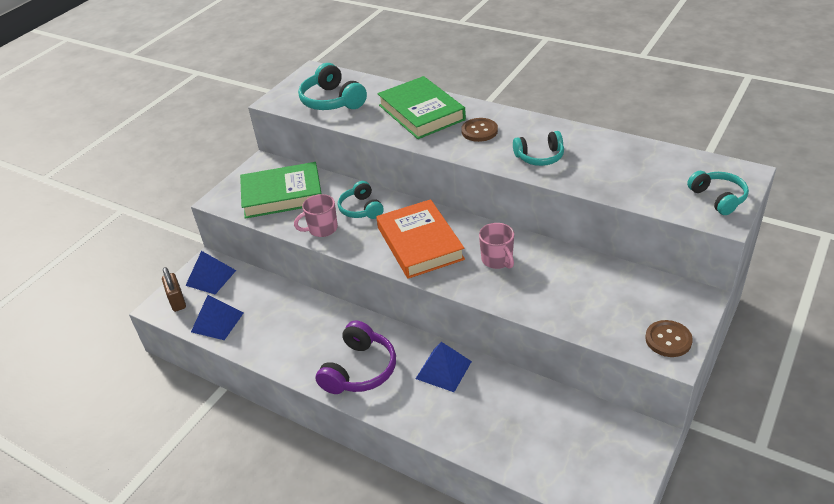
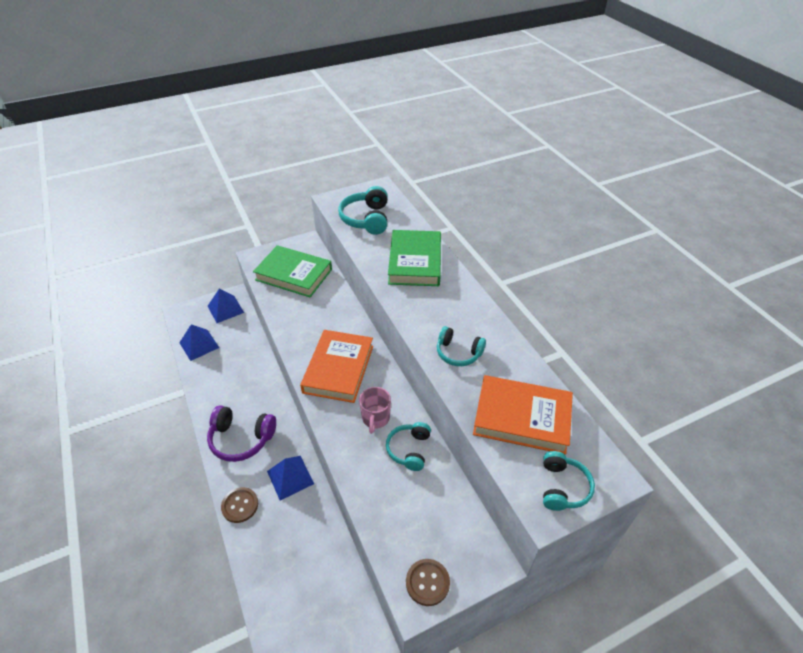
camera: 30 degrees right, 5 degrees up
(177, 301) = (193, 315): brown padlock -> none
(322, 229) = (290, 317): pink mug -> none
(359, 370) = (241, 439): purple headphones -> purple headphones turned 45 degrees clockwise
(361, 209) = (330, 316): turquoise headphones -> turquoise headphones (409, 449)
(479, 131) = (438, 302): brown button -> brown button (240, 505)
(640, 173) = (522, 418): none -> orange book

